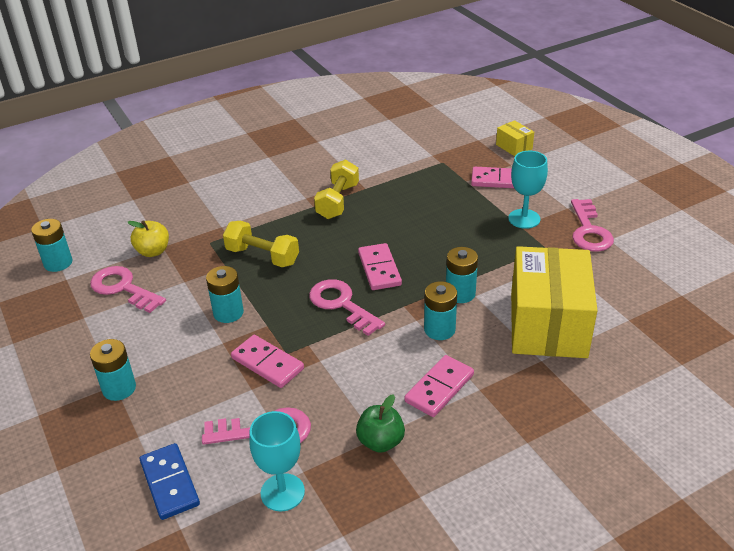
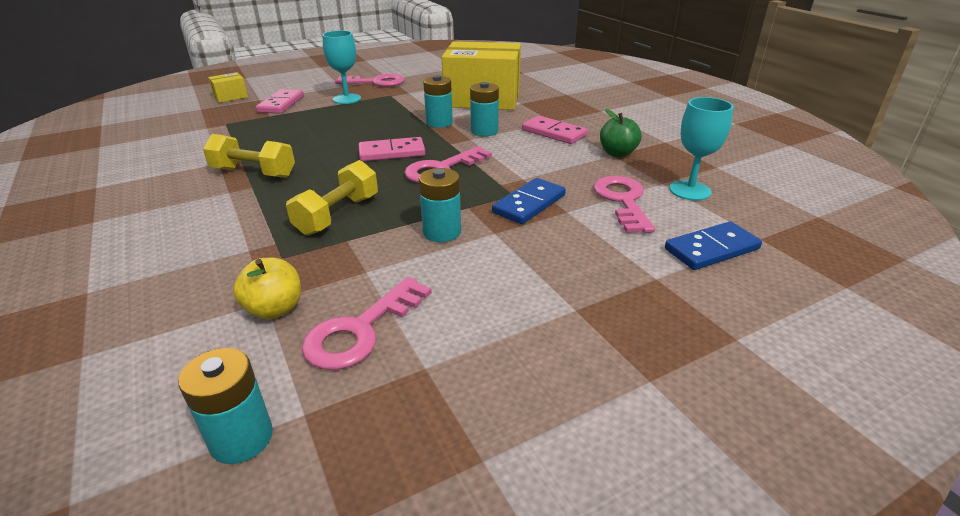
camera: 90 degrees left, 5 degrees down
(119, 388) = (582, 304): turquoise battery -> none
(267, 363) = (529, 204): pink domino -> blue domino

